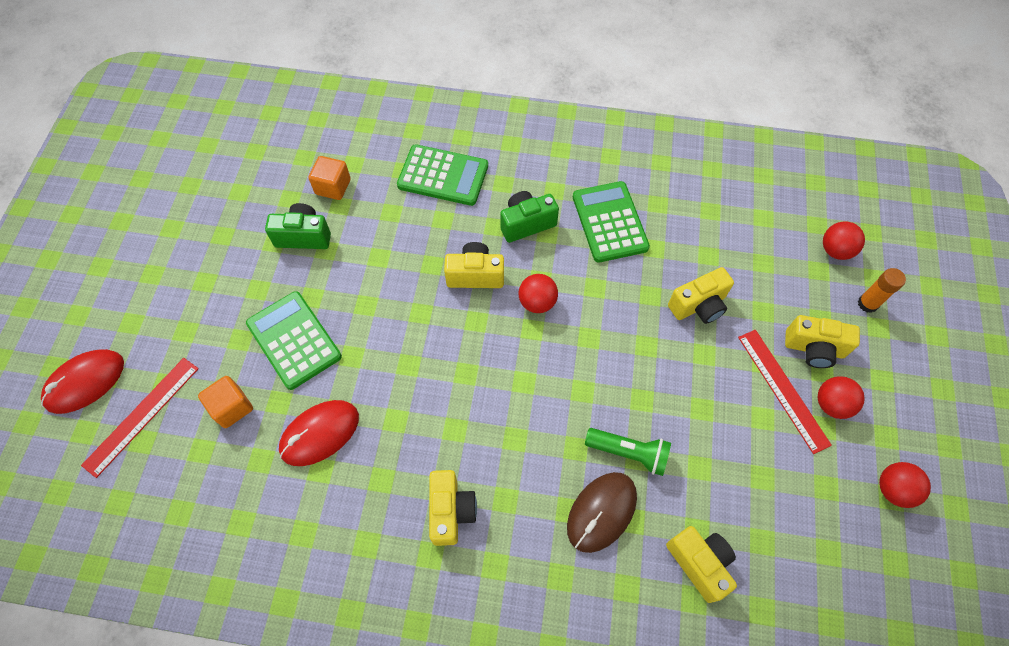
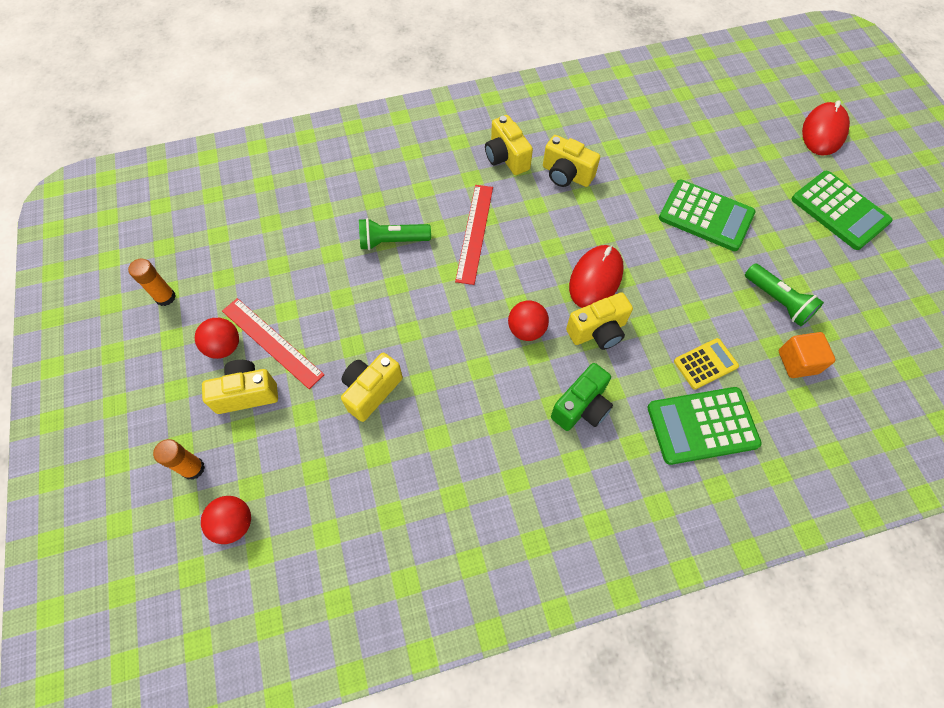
camera: 155 degrees right, 0 degrees up
(142, 415) = (763, 129): red ruler -> red ruler (474, 233)
(232, 407) = (707, 157): orange cube -> none
(303, 236) = (777, 301): green camera -> green flashlight
(320, 433) = (631, 165): red mouse -> red mouse (595, 278)
(405, 214) = (705, 364): none -> yellow calculator
(601, 512) = (398, 196): brown mouse -> none
(610, 222) = (497, 448): green calculator -> green calculator (839, 211)
(699, 563) = (315, 193): yellow camera -> yellow camera (566, 175)
(893, 489) = (165, 297): red ball -> orange glue stick

